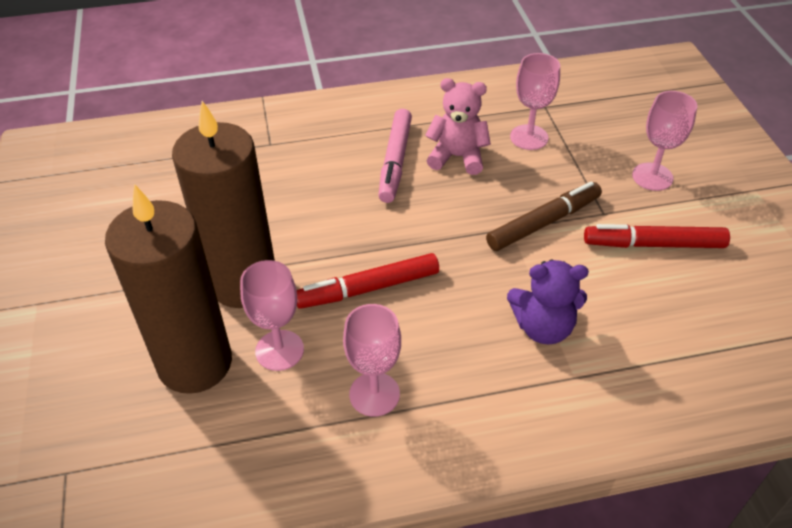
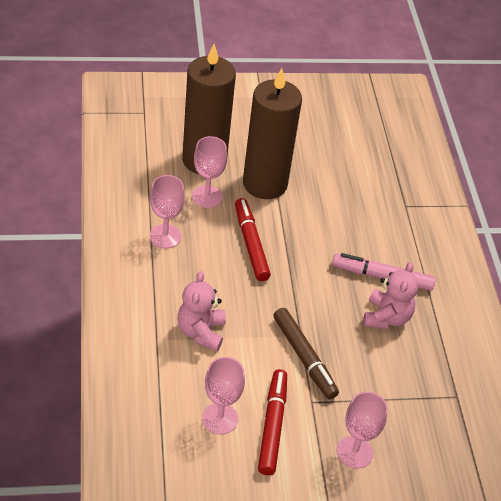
camera: 90 degrees right, 0 degrees up
(529, 137) = (411, 373): pink goblet -> pink goblet (220, 418)
(543, 327) = (201, 332): purple teddy bear -> pink teddy bear

